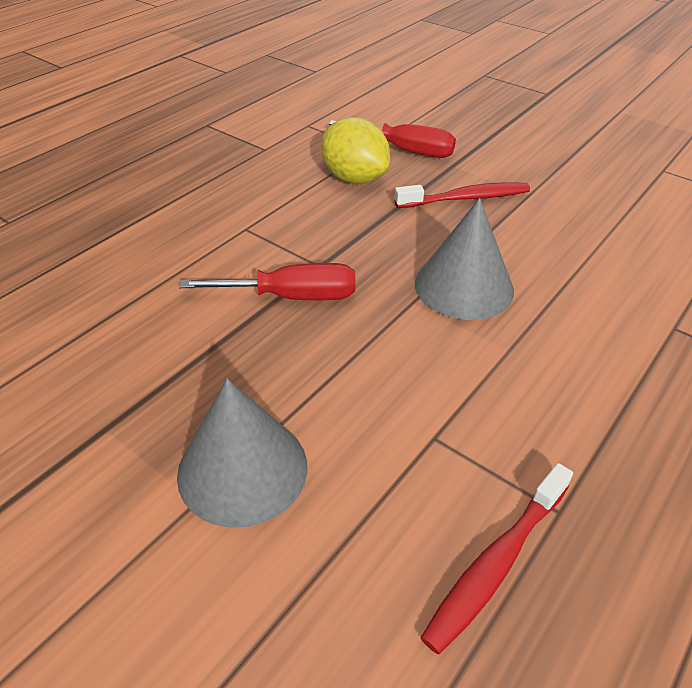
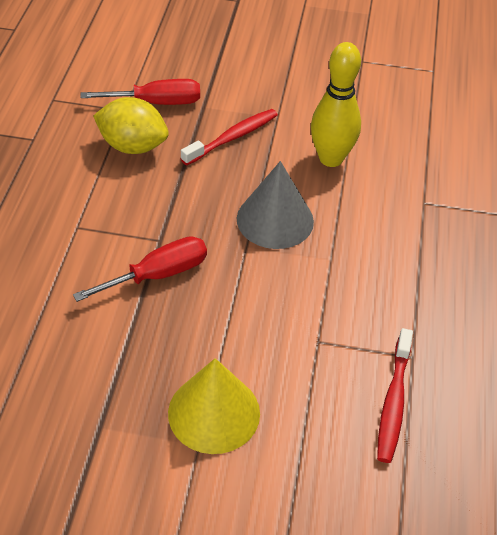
camera: 30 degrees left, 5 degrees up
(242, 469) = (214, 413): grey cone -> yellow cone
(571, 247) = (331, 159): none -> yellow bowling pin

